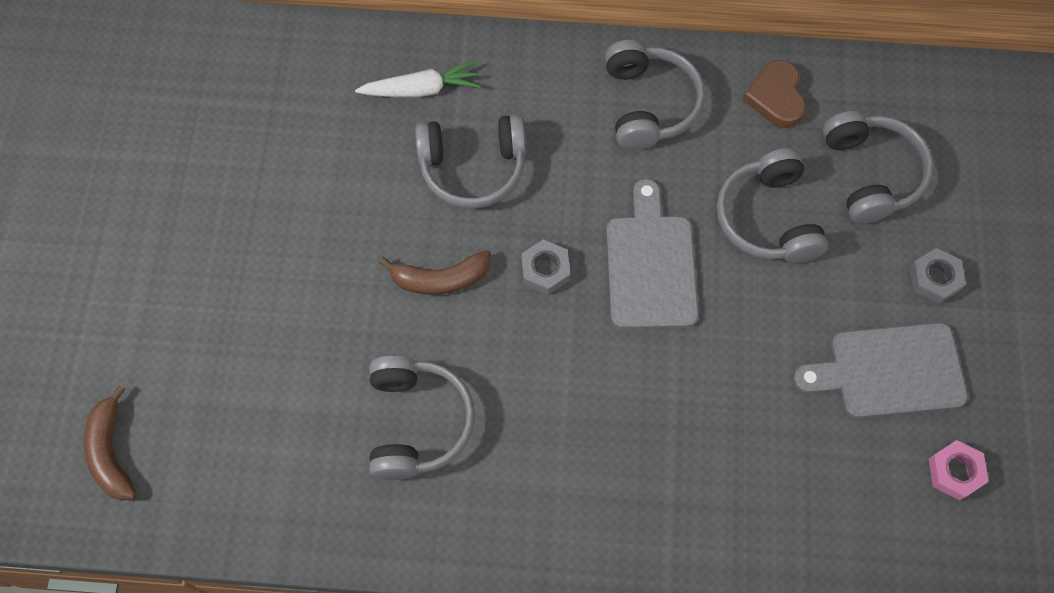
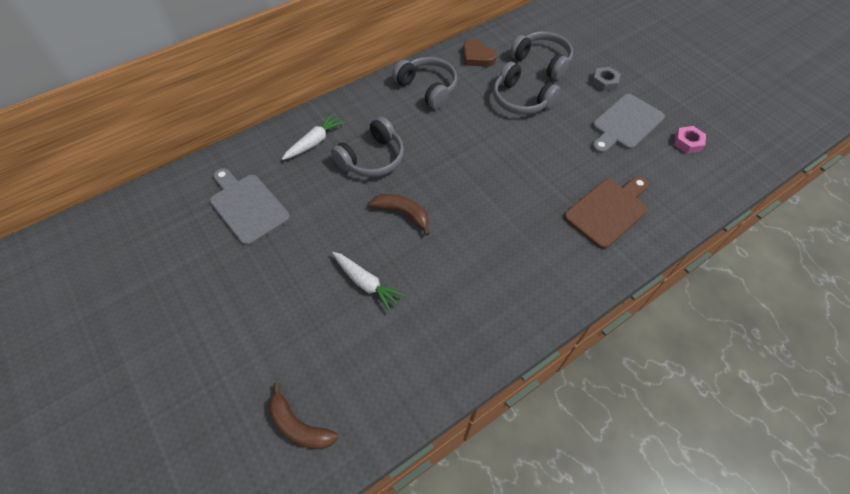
camera: 40 degrees left, 10 degrees down
(316, 340) = (366, 283): none -> white carrot
(417, 422) = (455, 283): grey headphones -> none
(440, 279) = (403, 213): brown banana -> brown banana turned 105 degrees counterclockwise
(545, 270) = (448, 178): grey nut -> none
(650, 265) = (492, 146): grey cutting board -> grey cutting board (247, 206)
(715, 481) = (608, 210): none -> brown cutting board

